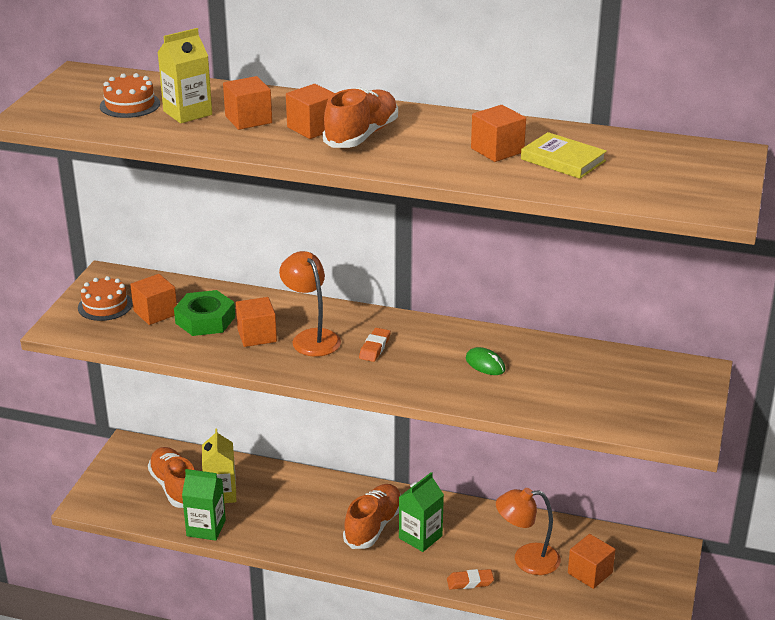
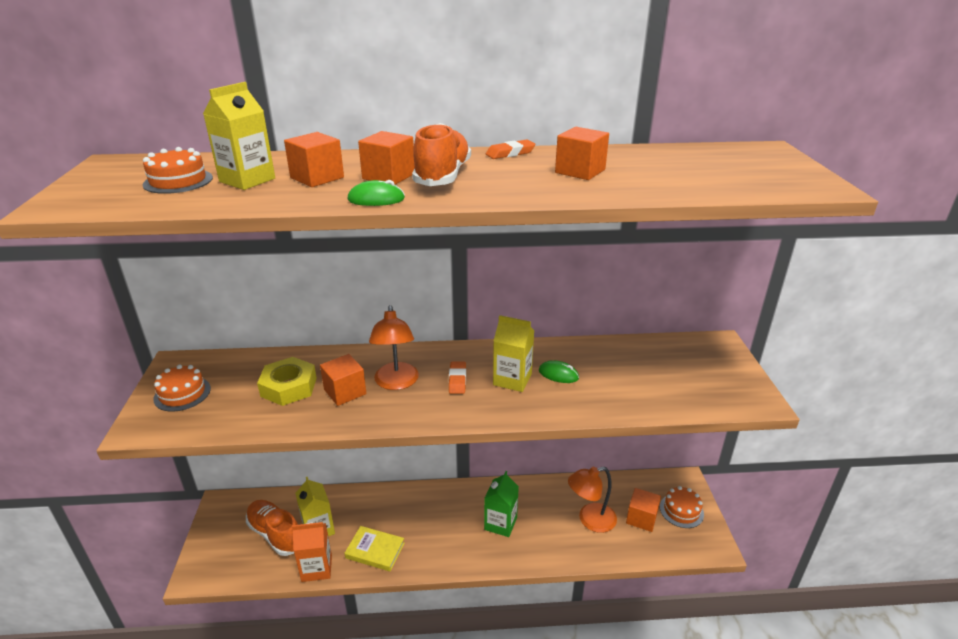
camera: 20 degrees left, 0 degrees up
(155, 313) = (236, 390): orange cube -> none
(205, 320) = (289, 387): green nut -> yellow nut
(206, 528) = (317, 568): green carton -> orange carton
(285, 152) = (376, 199): none -> green mouse
(311, 338) = (396, 383): orange lamp -> orange lamp turned 135 degrees counterclockwise
(373, 526) = (459, 524): orange shoe -> none
(432, 359) = (512, 379): none -> yellow carton
(470, 582) = (559, 555): orange eraser -> orange eraser (510, 153)
(563, 160) = (645, 171): yellow book -> yellow book (375, 550)
(645, 578) = (681, 510): none -> orange cake

